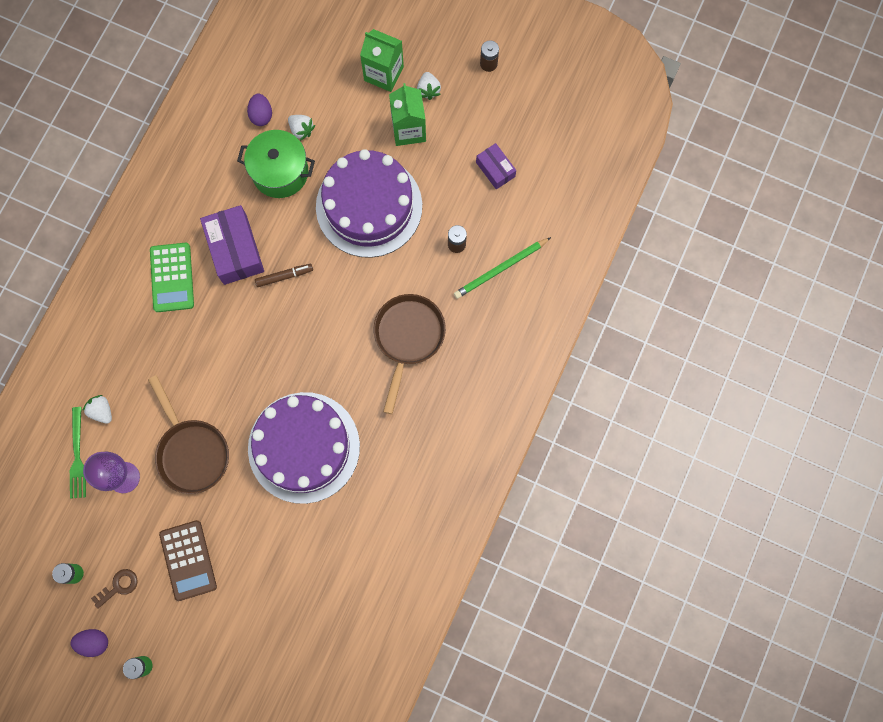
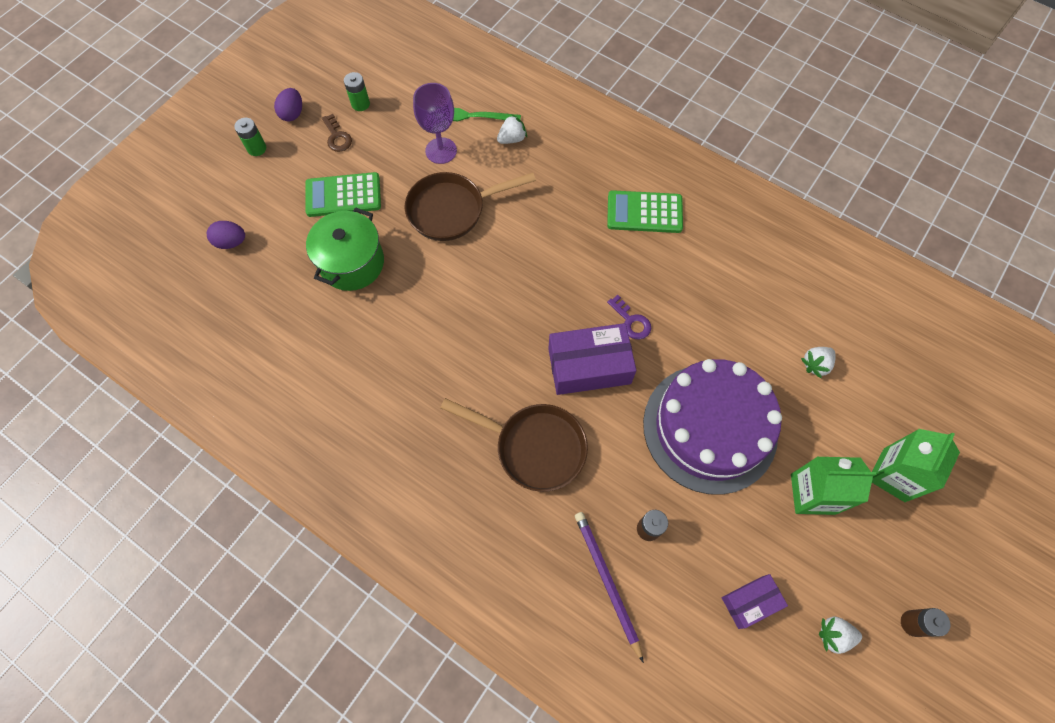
camera: 100 degrees right, 10 degrees down
(188, 560) = (343, 195): brown calculator -> green calculator
(235, 250) = (669, 275): purple box -> purple box (589, 366)
(261, 115) = (835, 323): purple egg -> purple egg (231, 242)
(280, 172) = (761, 334): green pot -> green pot (352, 263)
(284, 276) = (631, 321): brown marker -> purple key
(304, 447) = (430, 315): purple cake -> none
(428, 90) = (870, 530): white strawberry -> white strawberry (834, 635)
(501, 269) = (607, 582): green pencil -> purple pencil

